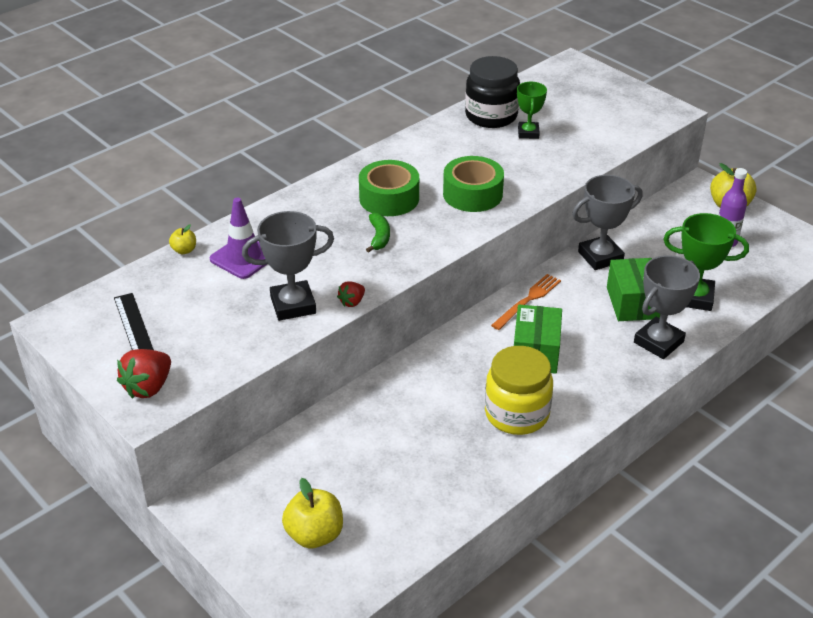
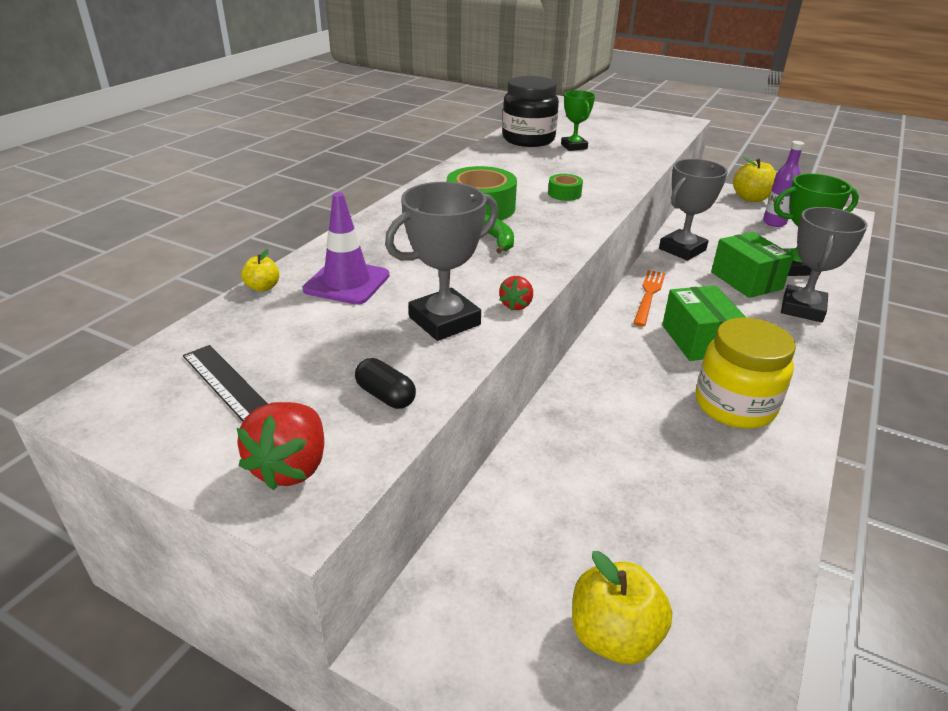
camera: 20 degrees left, 5 degrees down
(223, 354) = (385, 396): none -> black capsule
(472, 194) = (564, 194): green tape -> green tape, size x0.51

